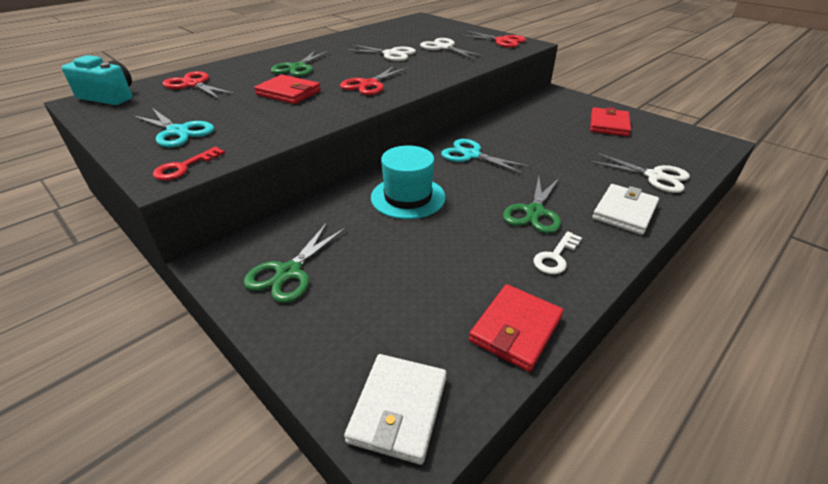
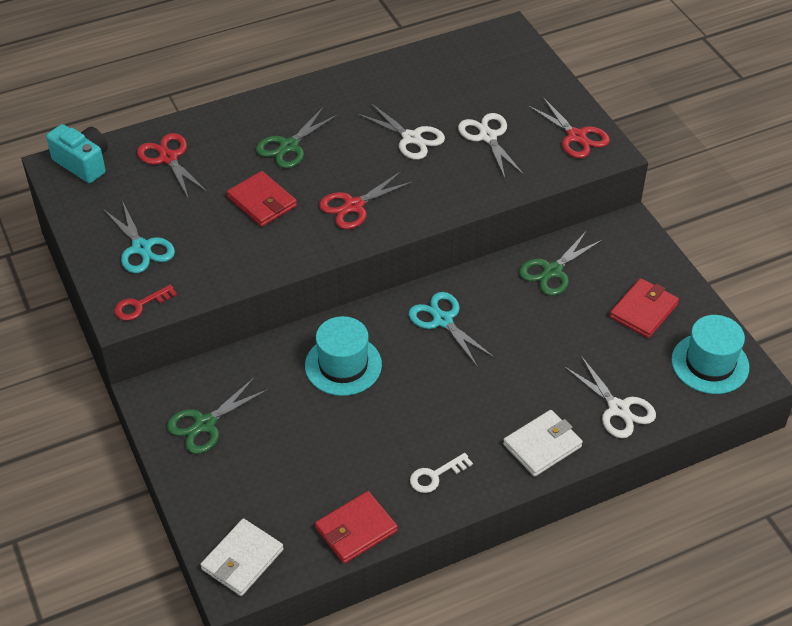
camera: 20 degrees right, 10 degrees up
(534, 212) = (453, 420): green scissors -> green scissors (552, 271)
(684, 140) = (710, 363): none -> turquoise hat

